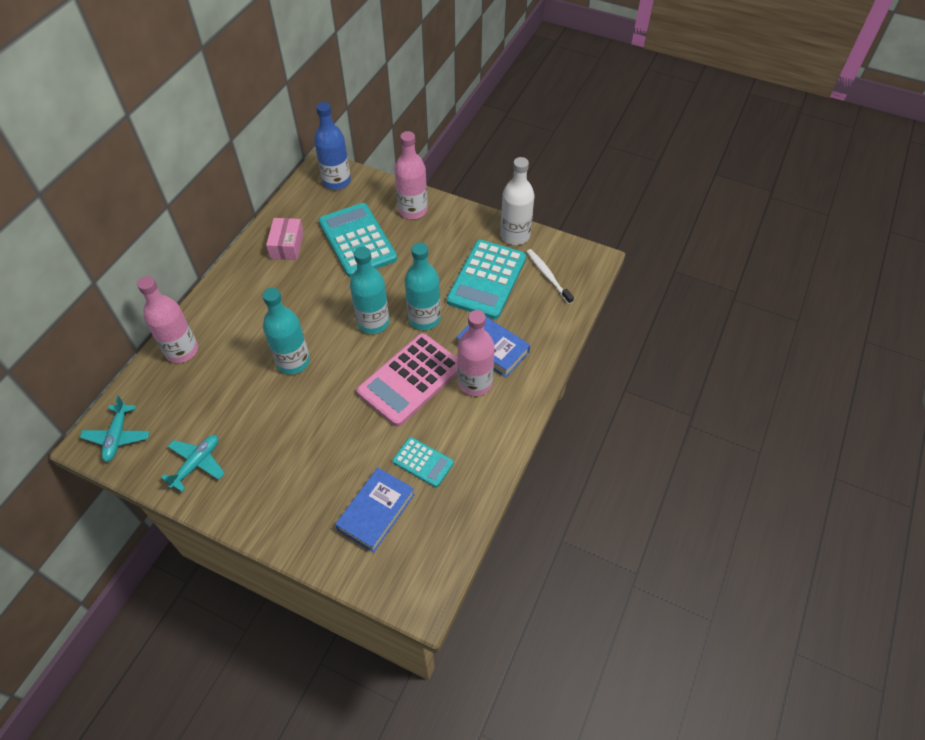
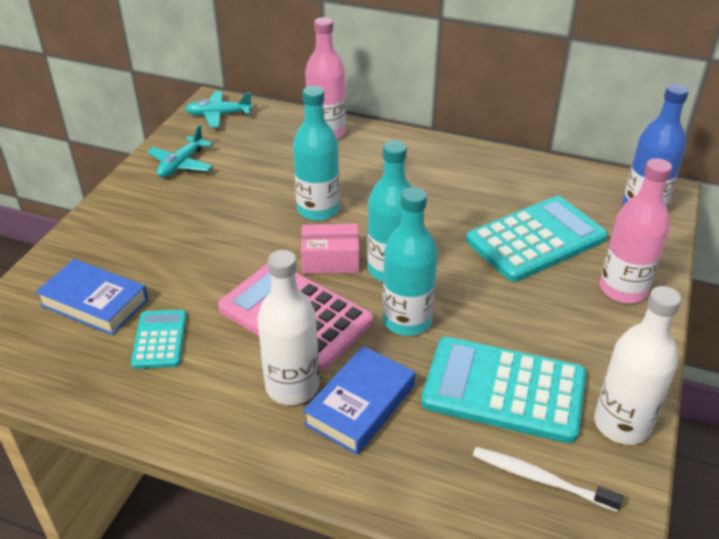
camera: 85 degrees right, 15 degrees down
(197, 464) = (181, 164): turquoise plane -> turquoise plane turned 90 degrees clockwise
(287, 245) = (504, 181): pink box -> pink box (330, 260)
(423, 462) = (160, 339): turquoise calculator -> turquoise calculator turned 150 degrees clockwise
(475, 383) = (292, 387): pink bottle -> white bottle
(547, 275) = (539, 479): white toothbrush -> white toothbrush turned 120 degrees counterclockwise

